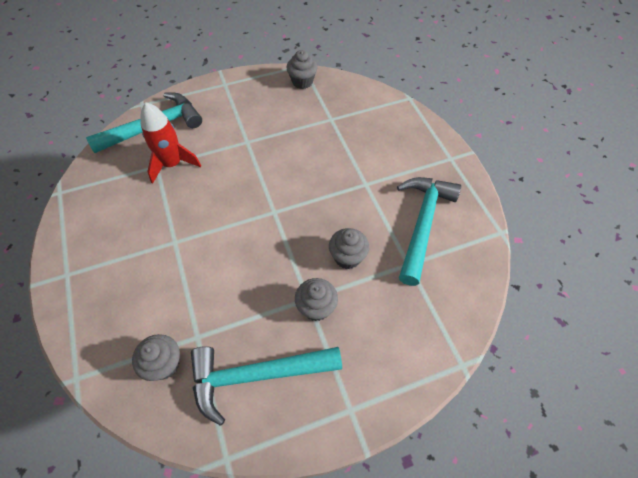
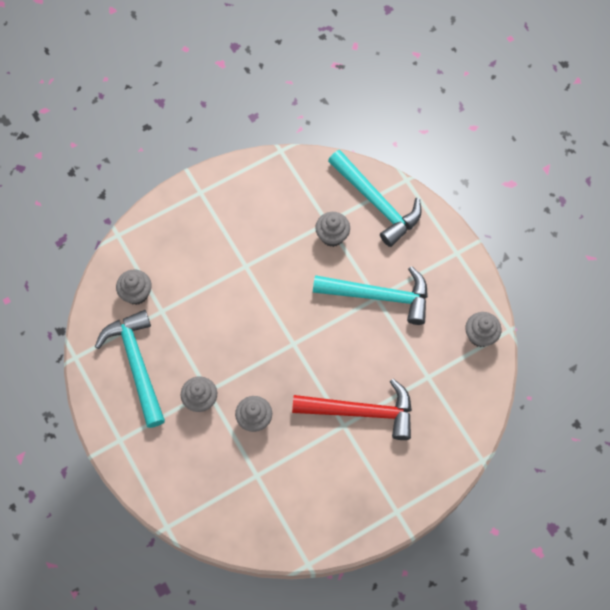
camera: 80 degrees right, 10 degrees up
(172, 164) = (332, 236): red rocket -> grey cupcake
(354, 169) = (361, 411): none -> red hammer
(422, 224) = (304, 486): turquoise hammer -> turquoise hammer (379, 296)

